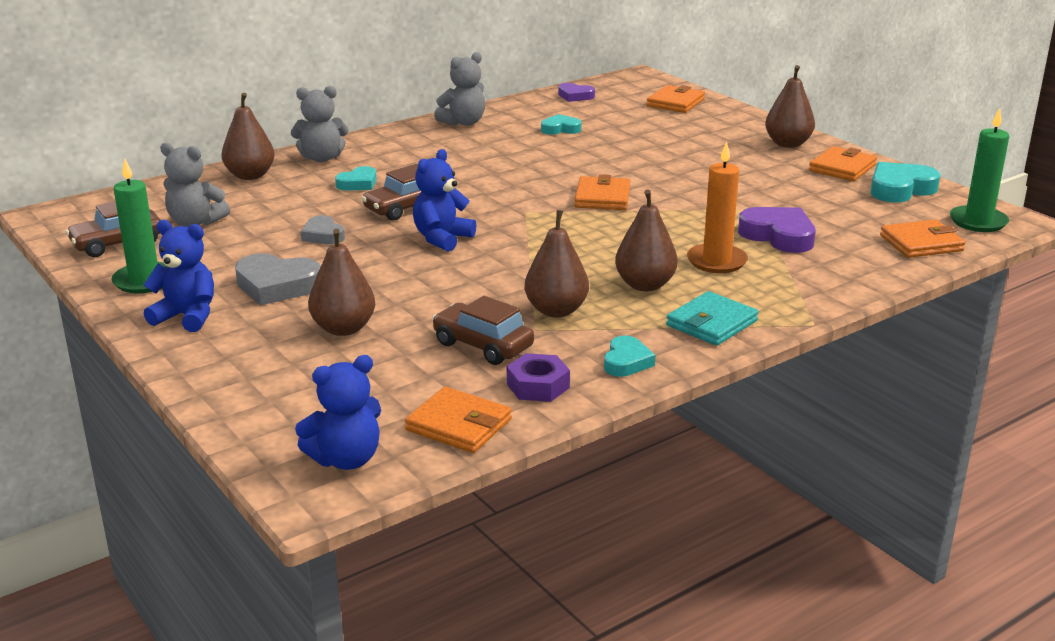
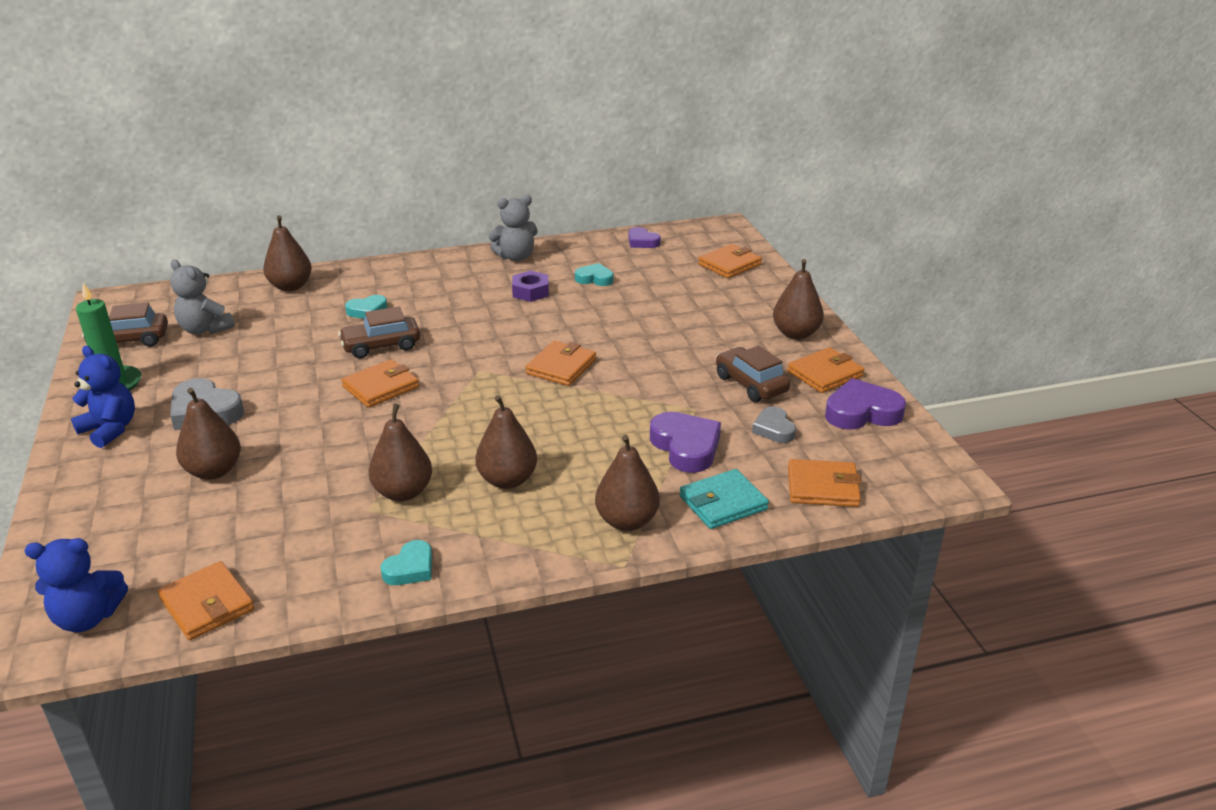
camera: 20 degrees right, 5 degrees up
(321, 158) = (363, 277): grey teddy bear -> none
(323, 235) = (289, 363): grey heart -> grey heart (774, 429)
(442, 238) = (381, 387): blue teddy bear -> orange wallet
(483, 345) = (306, 518): brown car -> brown car (751, 384)
(538, 386) = (310, 577): purple nut -> purple nut (530, 292)
(711, 323) = (527, 541): turquoise wallet -> turquoise wallet (723, 503)
(716, 261) = (598, 466): orange candle -> none
(783, 294) = (627, 521): none -> brown pear
(900, 189) = (862, 412): turquoise heart -> purple heart
(978, 222) = (908, 472): green candle -> none

